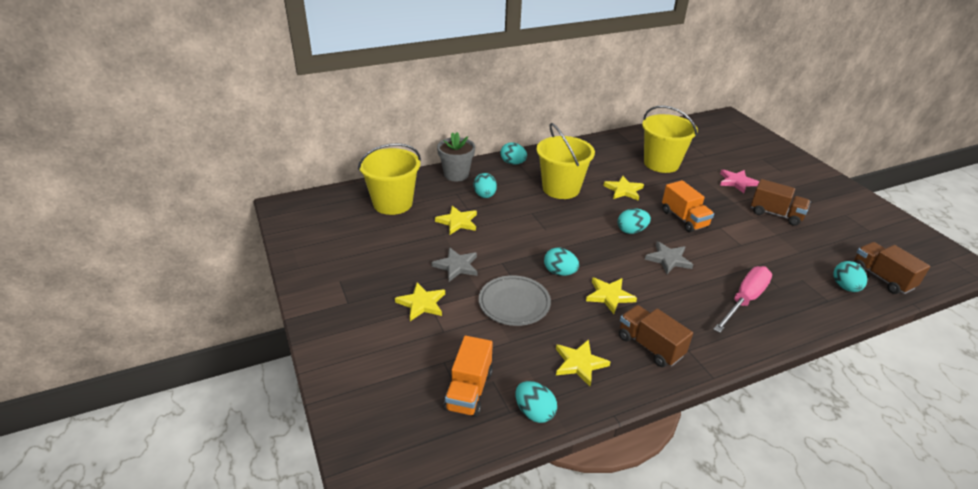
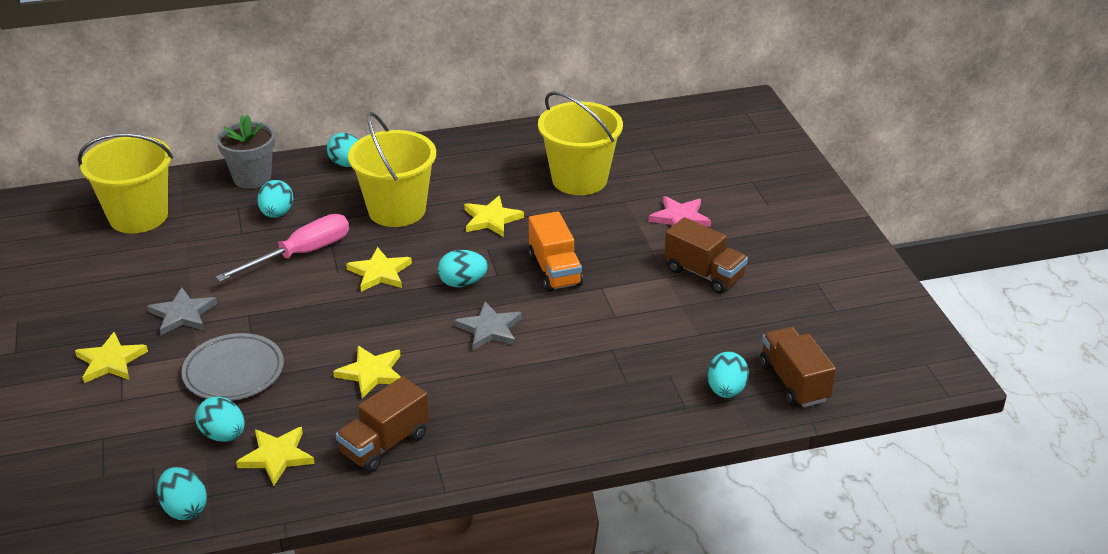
camera: 10 degrees right, 0 degrees up
(457, 222) = (216, 251): yellow star -> yellow star (379, 273)
(469, 390) = (116, 475): orange truck -> none
(560, 272) = (321, 335): turquoise egg -> turquoise egg (223, 435)
(650, 346) = (385, 444): brown truck -> brown truck turned 105 degrees counterclockwise
(744, 300) = (561, 396): pink screwdriver -> pink screwdriver (301, 254)

